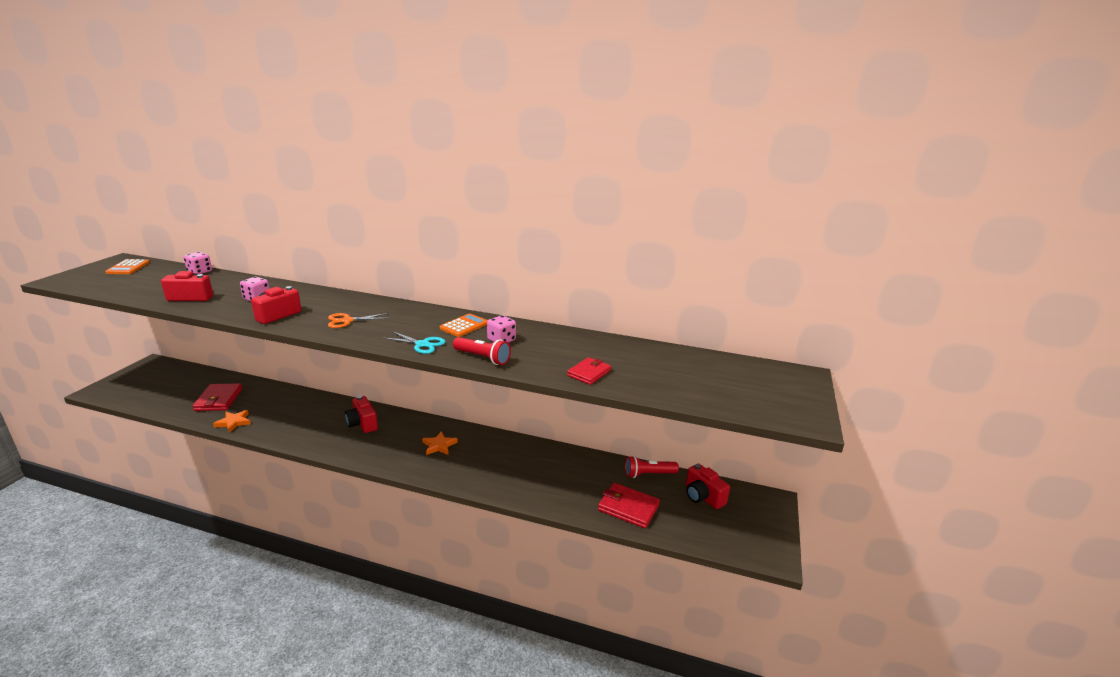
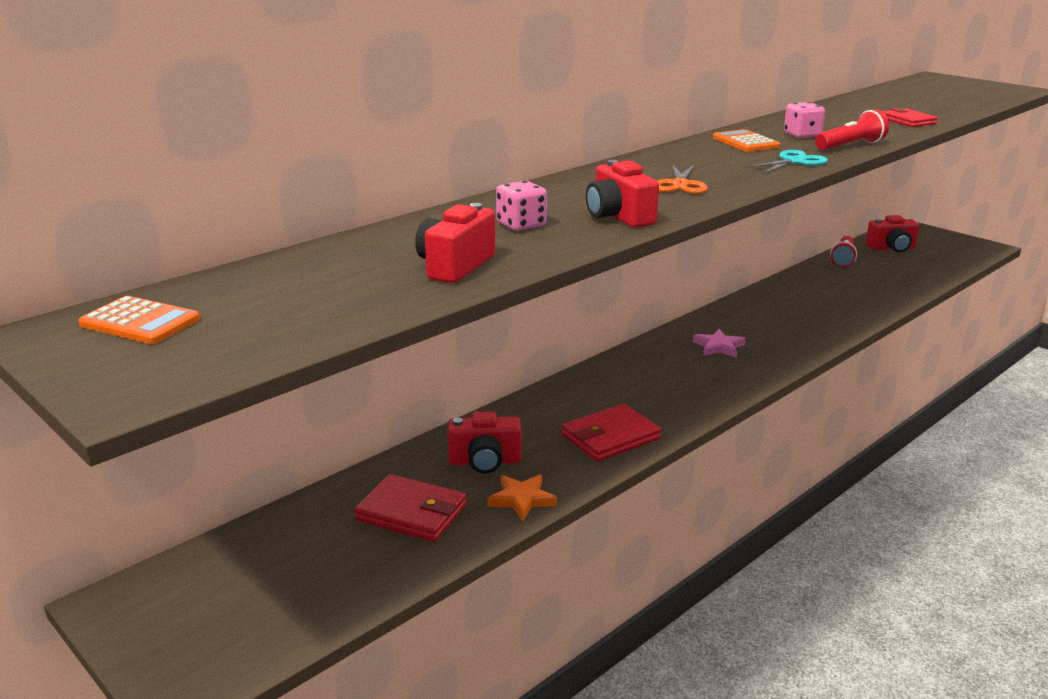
camera: 60 degrees left, 0 degrees up
(200, 272) = (290, 259): pink dice -> none
(362, 424) = (619, 389): red camera -> red camera (485, 461)
(439, 445) = (719, 347): orange star -> pink star
(628, 508) = (897, 279): red wallet -> red wallet (610, 437)

